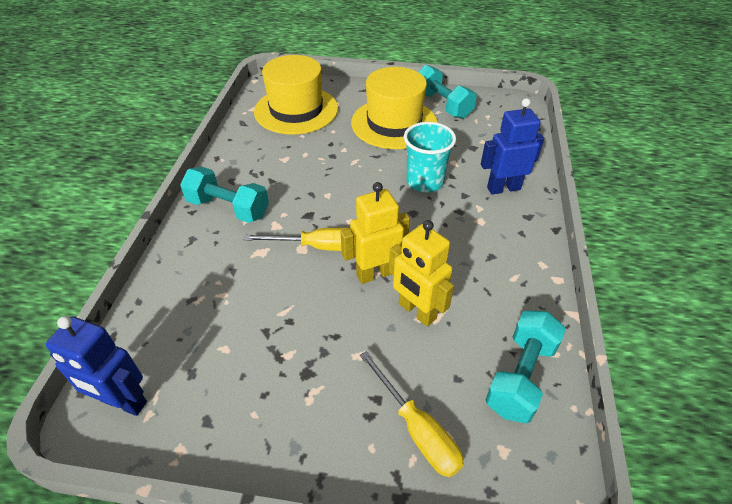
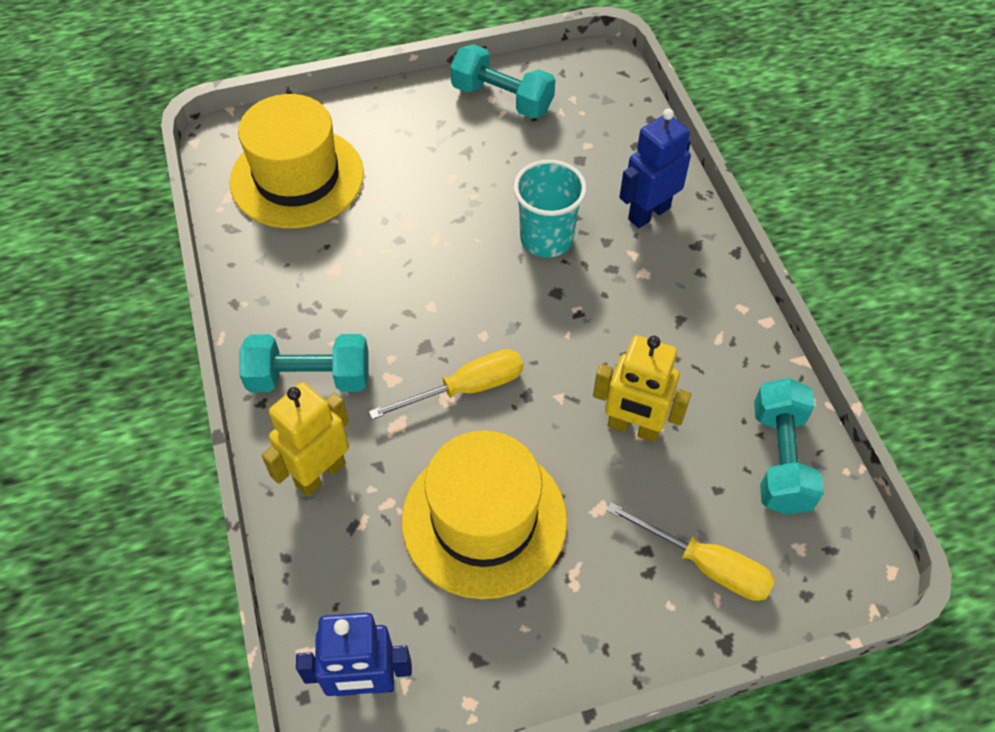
camera: 25 degrees left, 10 degrees up
(375, 273) = (558, 397): yellow robot -> yellow robot (320, 474)
(394, 123) = (453, 154): yellow hat -> yellow hat (484, 520)

